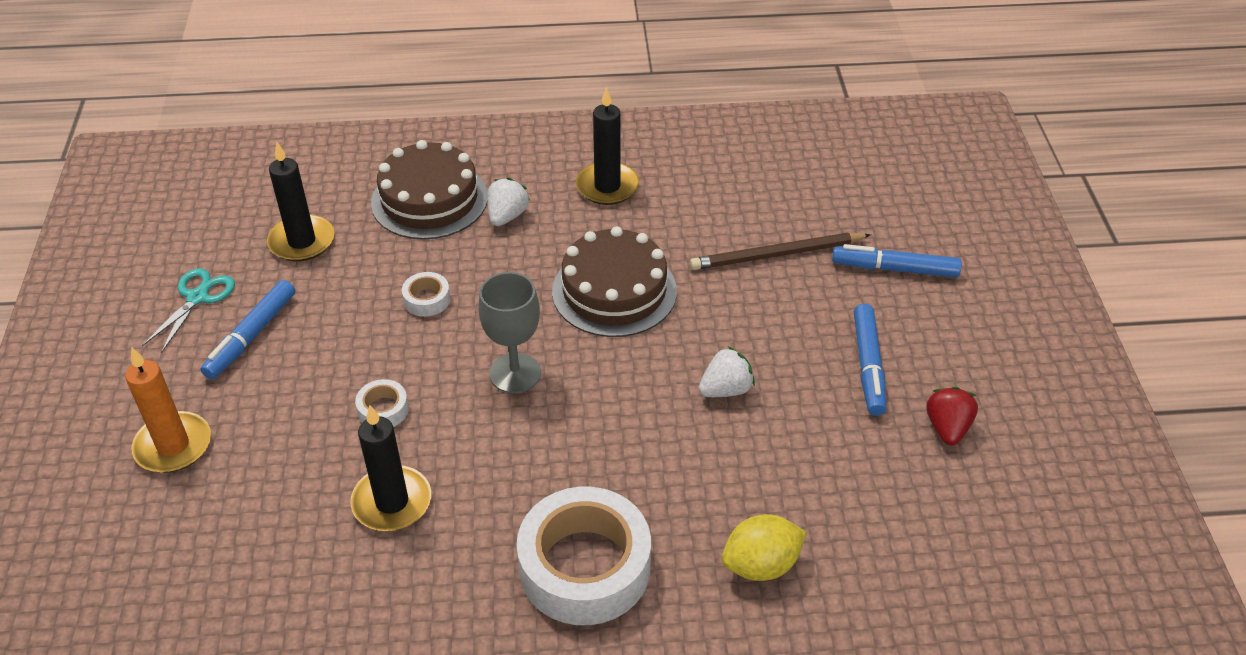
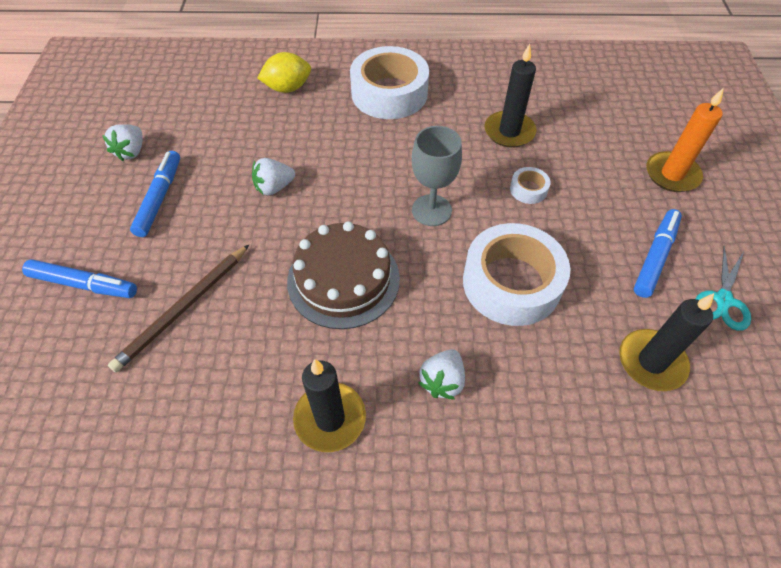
camera: 175 degrees left, 10 degrees up
(427, 299) = (511, 283): white tape -> white tape, size x2.34
(429, 199) = (529, 414): brown cake -> none
(776, 255) = (183, 308): brown pencil -> brown pencil turned 135 degrees clockwise
(947, 428) = (131, 152): red strawberry -> white strawberry

